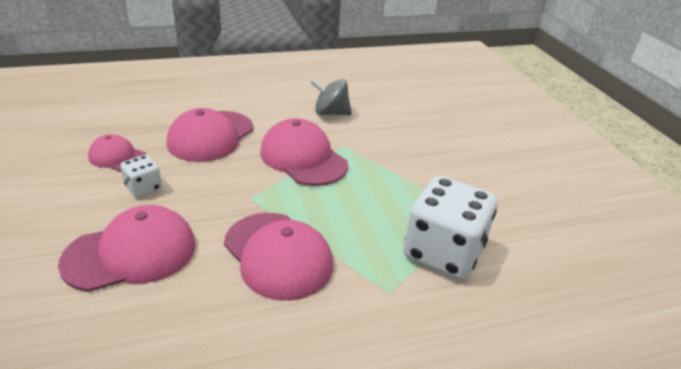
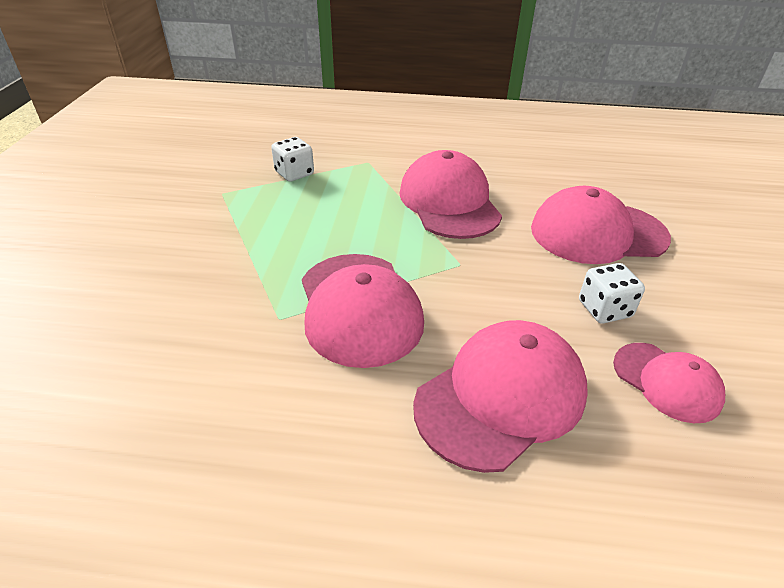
camera: 155 degrees left, 5 degrees up
(330, 113) = (232, 409): grey spinning top -> none
(443, 252) = (294, 173): white dice -> white dice, size x0.47

